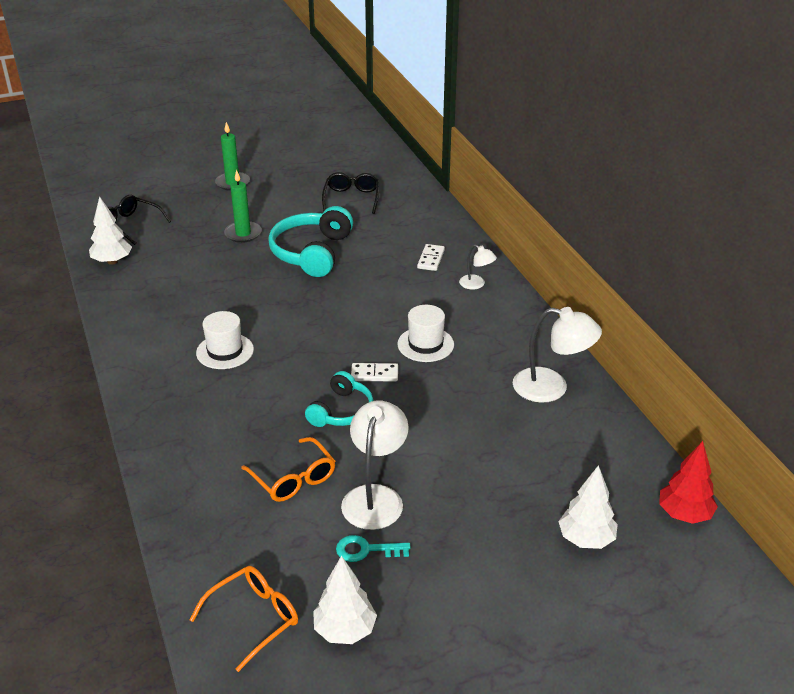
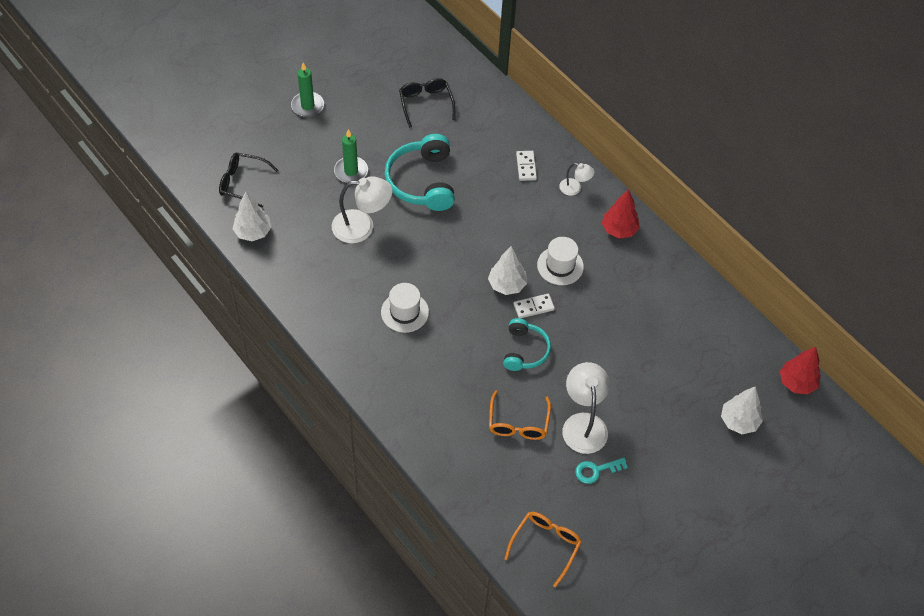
camera: 20 degrees left, 20 degrees up
(293, 479) = (518, 423): orange glasses -> orange glasses turned 60 degrees clockwise
(345, 630) = (609, 537): white tree -> white tree (507, 285)
(511, 326) = (619, 230): none -> red tree
(551, 388) = (671, 288): white lamp -> white lamp (362, 227)

